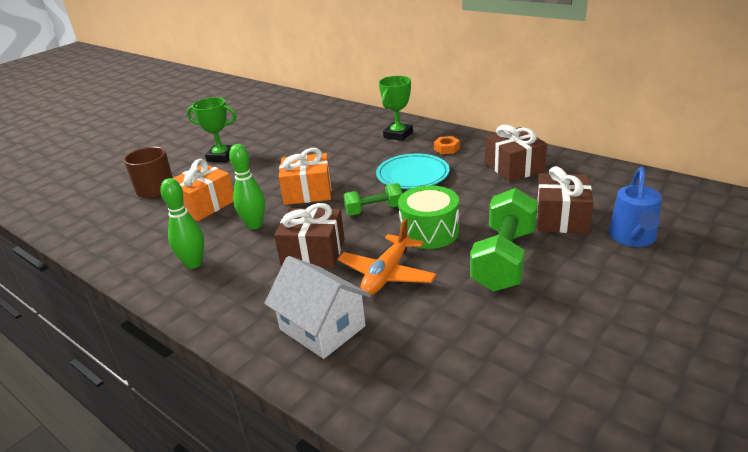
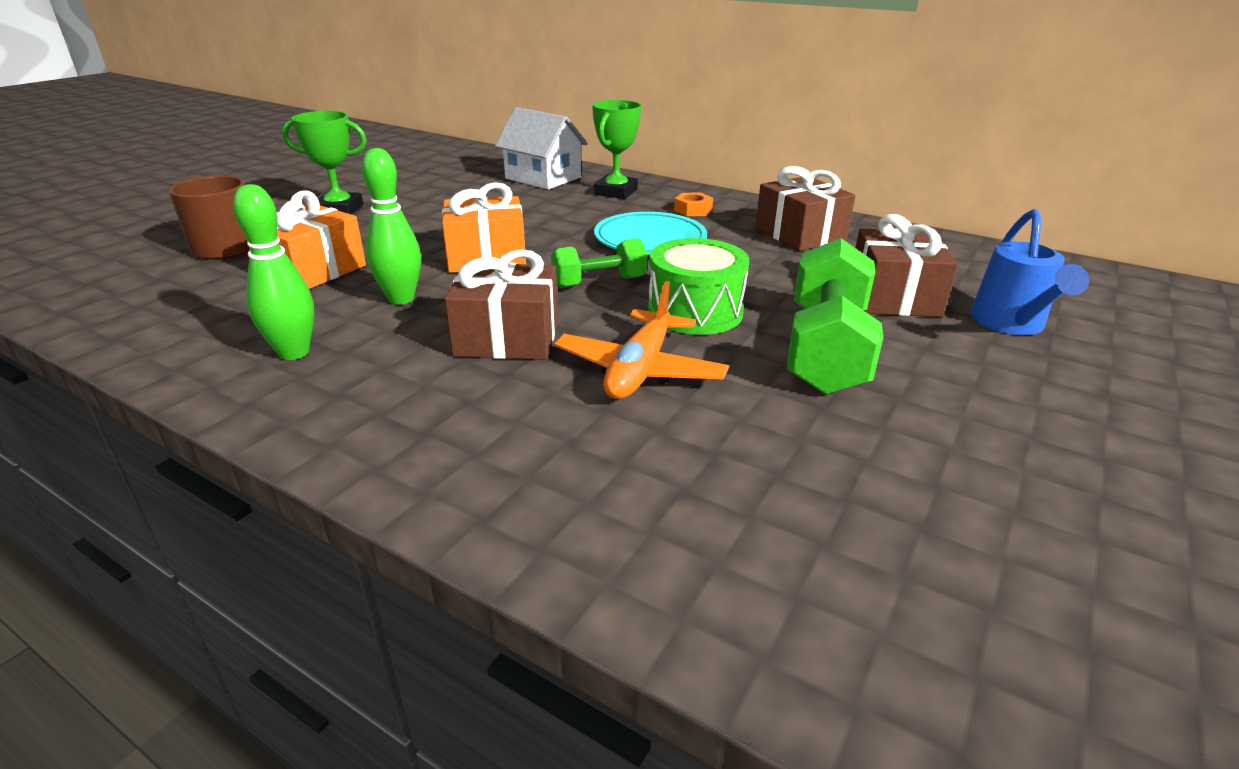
camera: 10 degrees left, 0 degrees up
(322, 328) = (541, 452): white house -> white house (543, 178)

